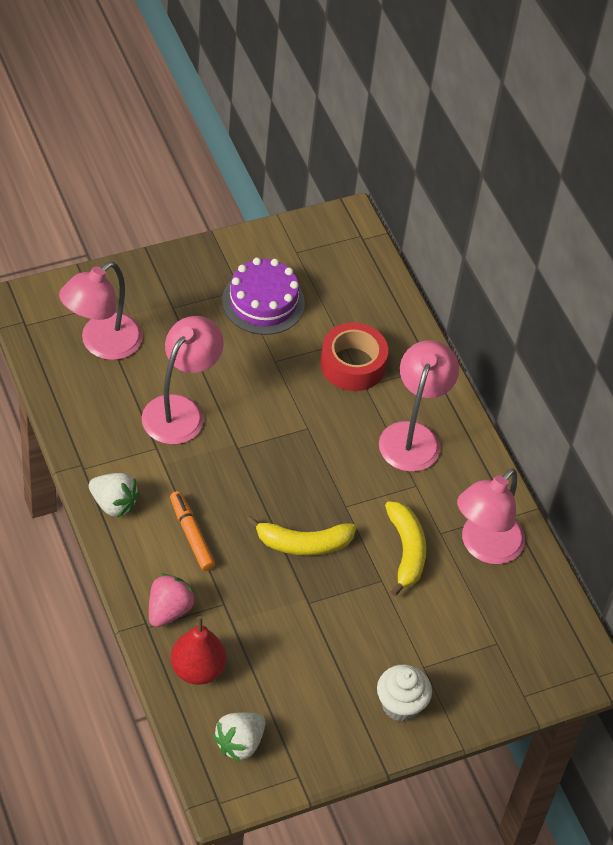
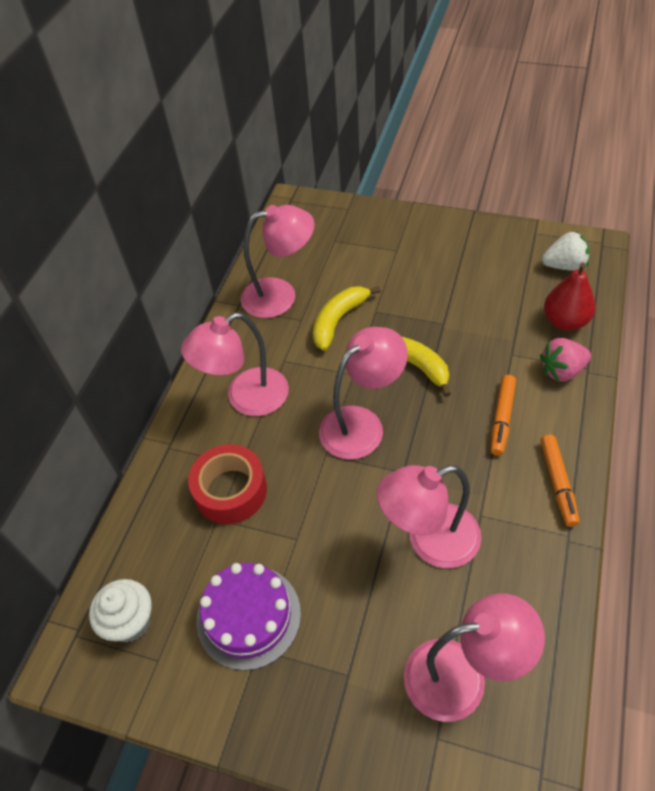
camera: 130 degrees left, 0 degrees up
(113, 504) = (557, 483): white strawberry -> orange marker
(300, 467) = (362, 424): none -> pink lamp
(400, 705) = (432, 238): white cupcake -> white cupcake (130, 621)

